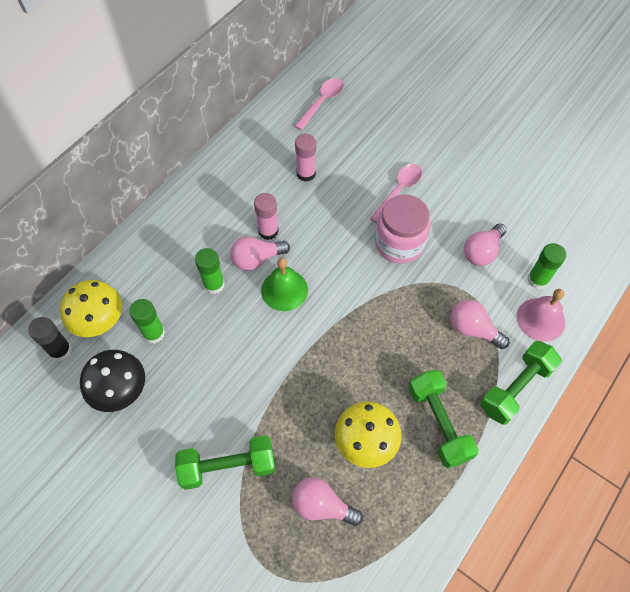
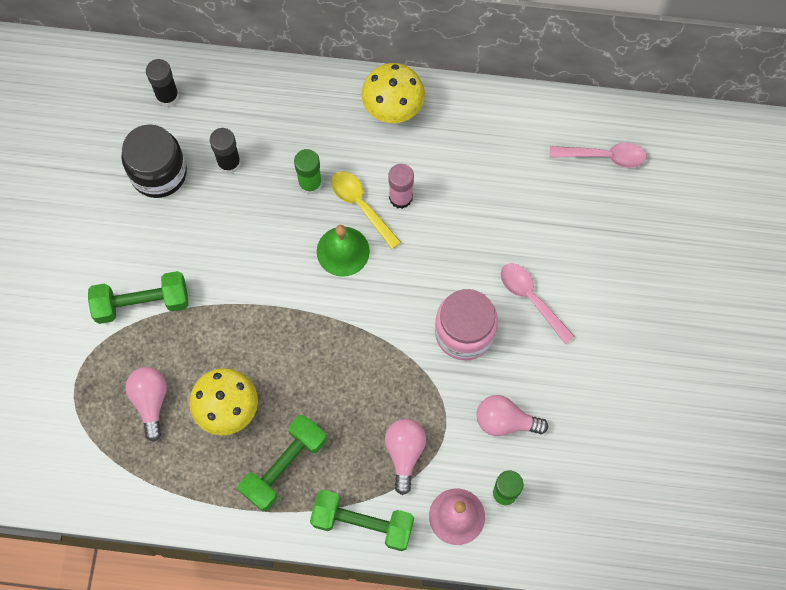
camera: 60 degrees right, 10 degrees up
(100, 323) = (212, 111): yellow mushroom -> yellow mushroom (393, 108)
(121, 392) = (158, 173): black mushroom -> black jar
(154, 333) = (229, 163): green glue stick -> black glue stick
(228, 467) = (142, 303): green dumbbell -> green dumbbell turned 60 degrees counterclockwise
(257, 259) = (361, 206): pink light bulb -> yellow spoon
(306, 173) = (495, 193): pink glue stick -> none
(398, 191) = (531, 299): pink spoon -> pink spoon turned 135 degrees counterclockwise

